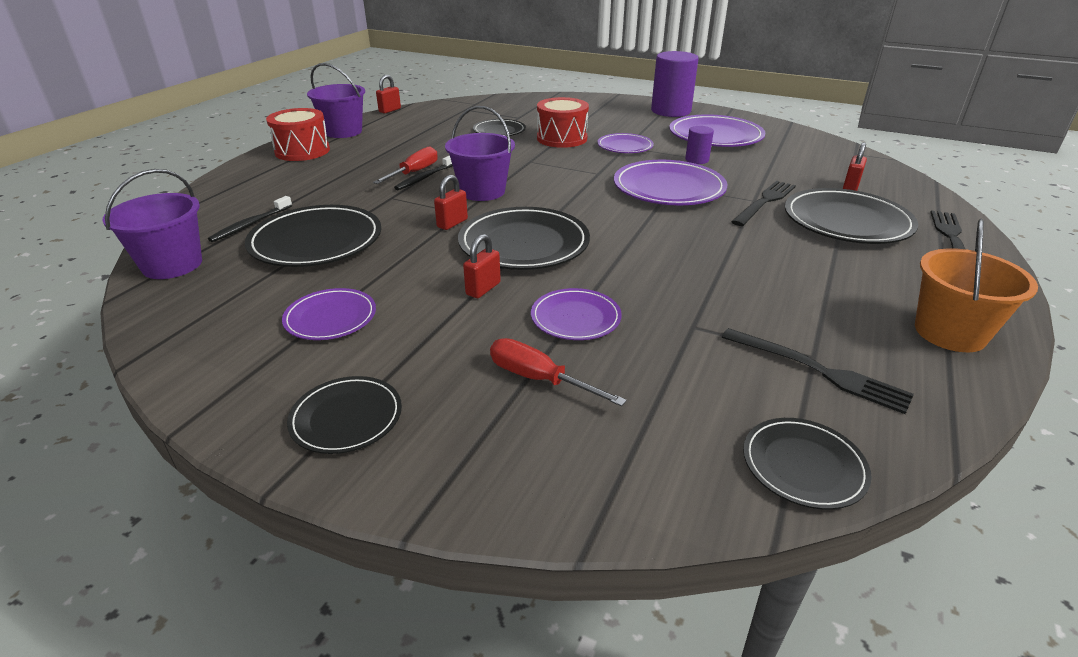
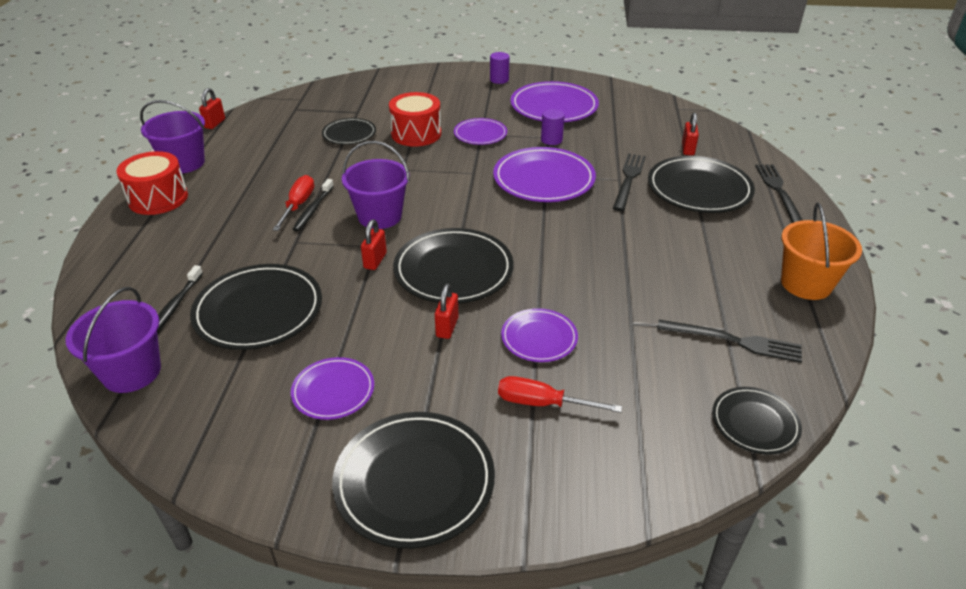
camera: 20 degrees left, 5 degrees up
(346, 418) = (414, 481): black plate -> black plate, size x1.73
(671, 111) = (499, 80): purple cylinder -> purple cylinder, size x0.49

